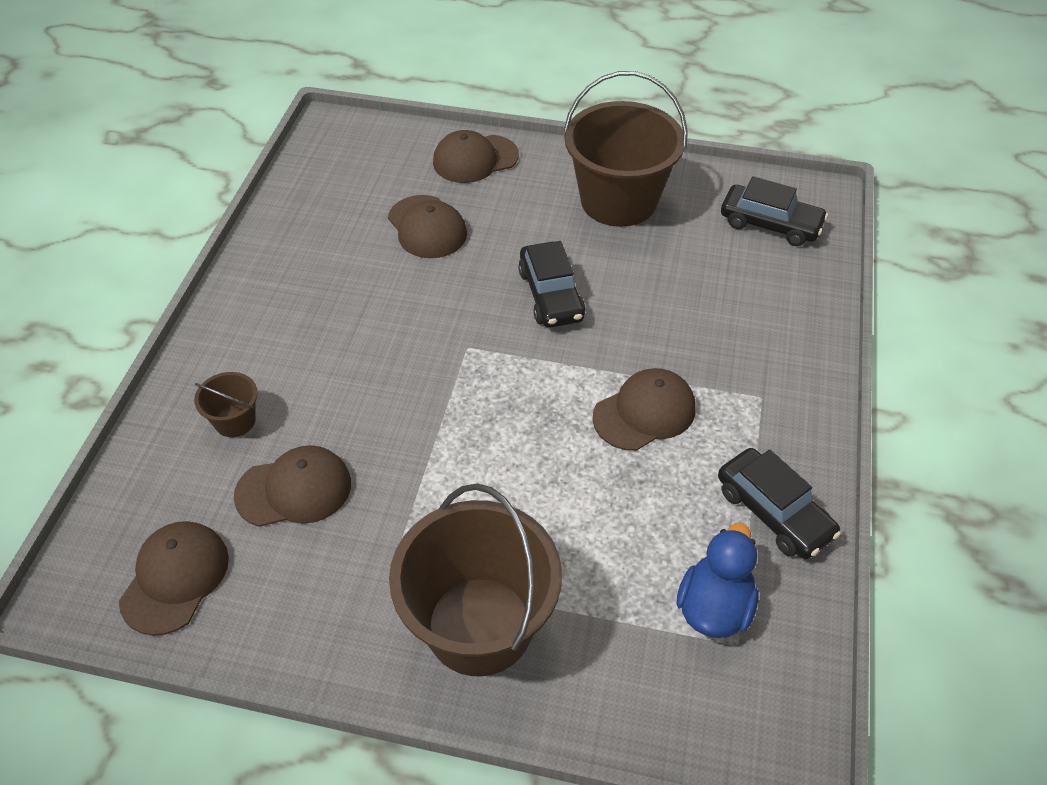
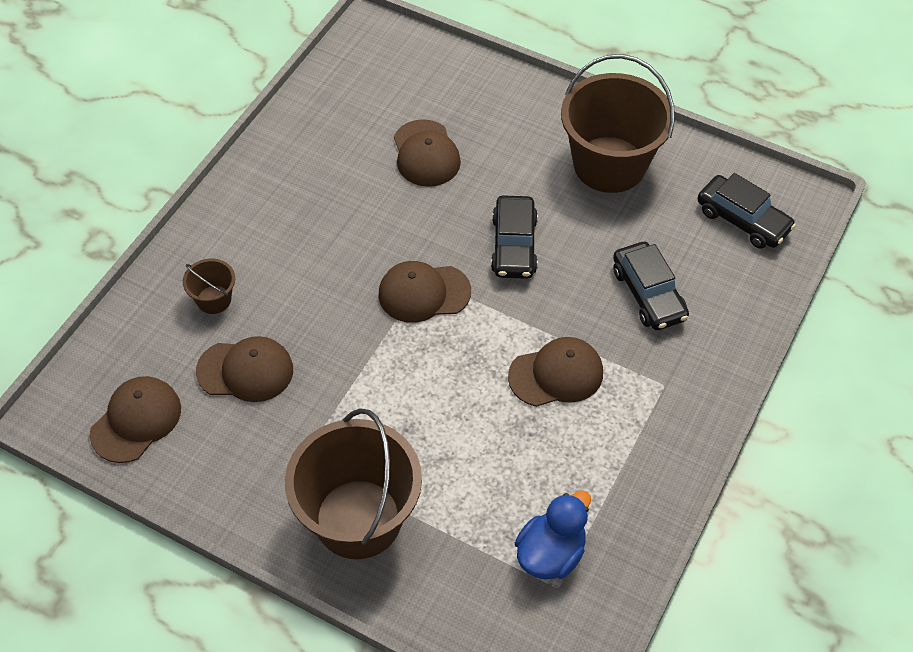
camera: 15 degrees right, 5 degrees up
(475, 159) = (491, 92): brown cap -> brown cap (424, 293)
(773, 512) = (632, 488): black car -> black car (648, 294)

